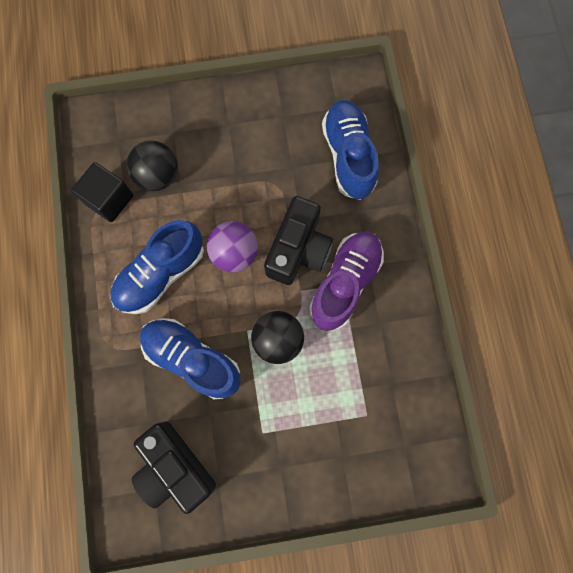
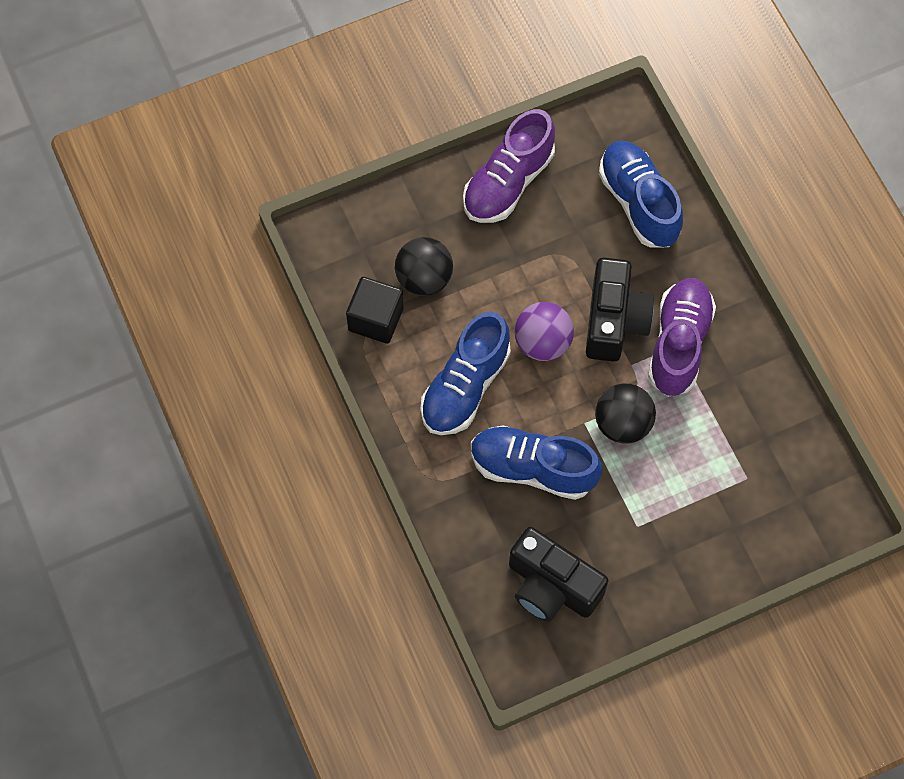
camera: 15 degrees left, 10 degrees down
(249, 114) = (508, 182): none -> purple shoe

